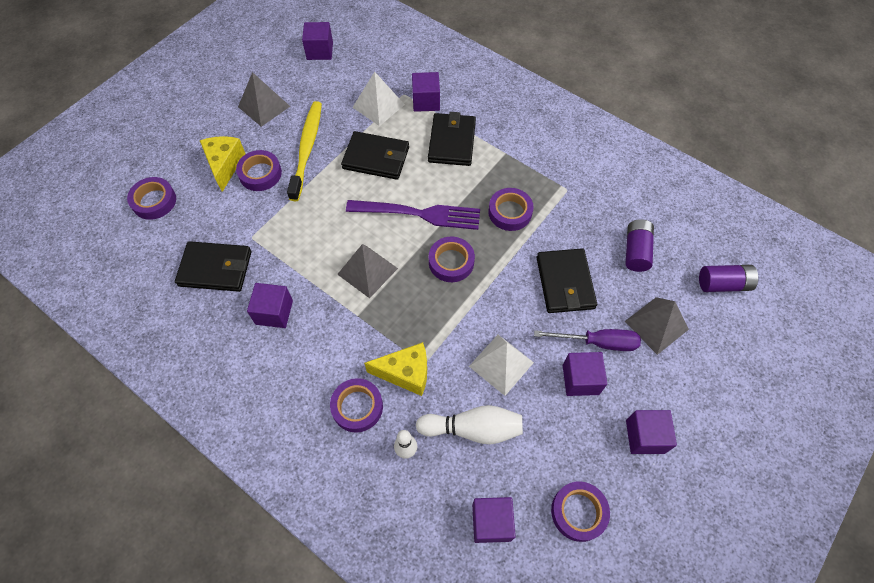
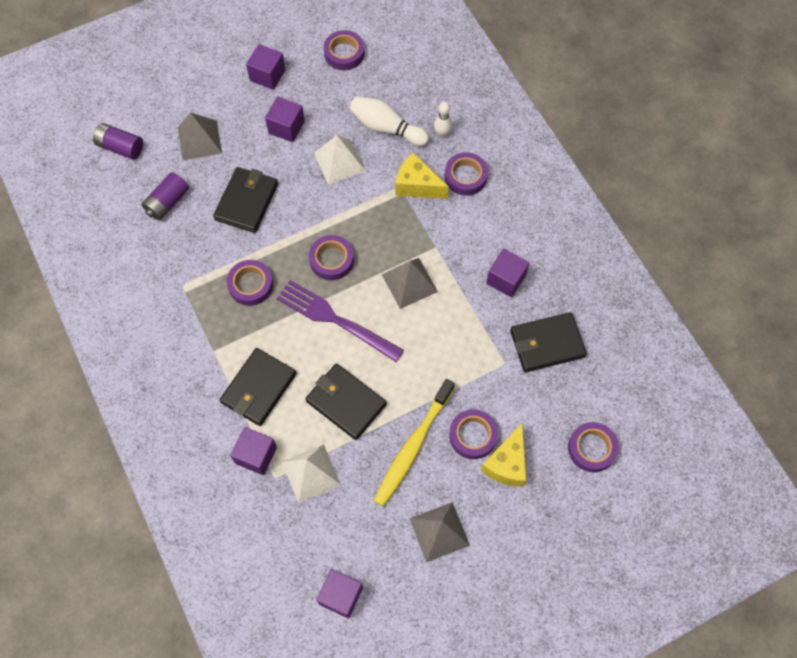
camera: 155 degrees left, 5 degrees up
(215, 268) = (547, 344): black wallet -> black wallet turned 45 degrees counterclockwise
(491, 522) = (405, 70): purple cube -> none
(597, 342) = (254, 146): purple screwdriver -> none

